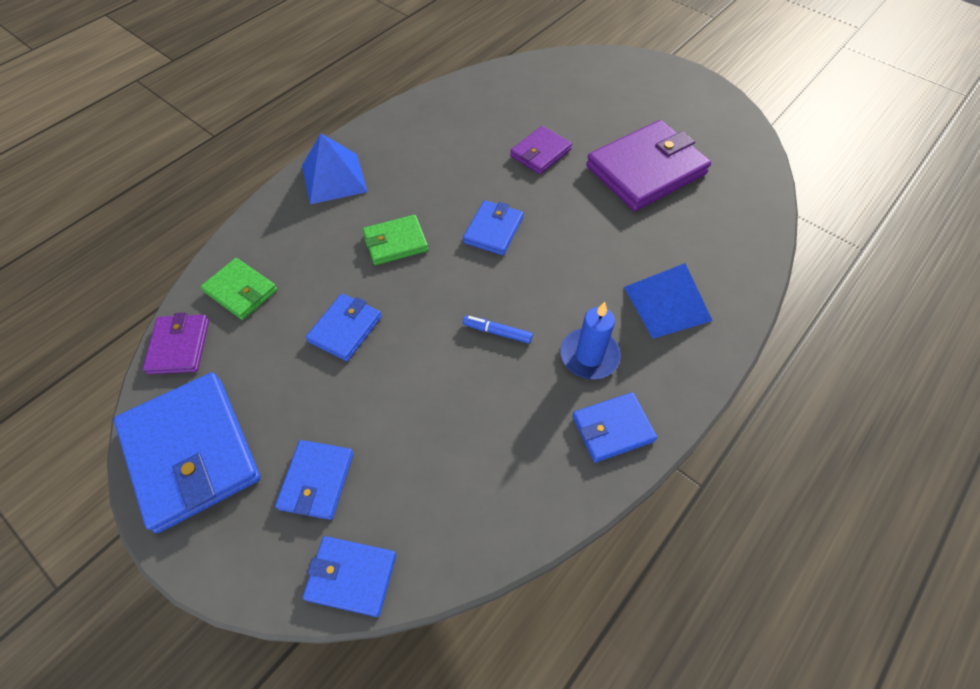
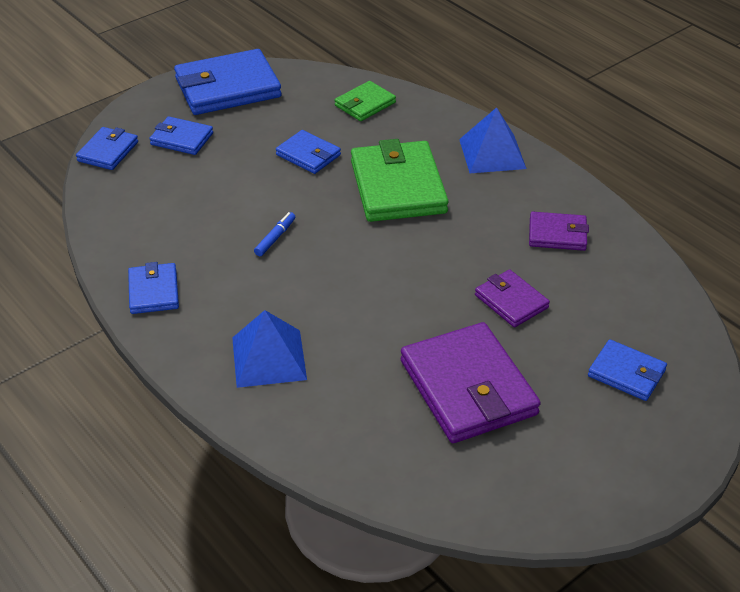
camera: 100 degrees right, 15 degrees down
(179, 346) = (319, 78): purple wallet -> purple wallet (557, 234)
(395, 242) = (398, 187): green wallet -> green wallet, size x1.88
(493, 230) = (398, 250): blue wallet -> blue wallet (626, 373)
(589, 356) = (229, 291): blue candle -> none

